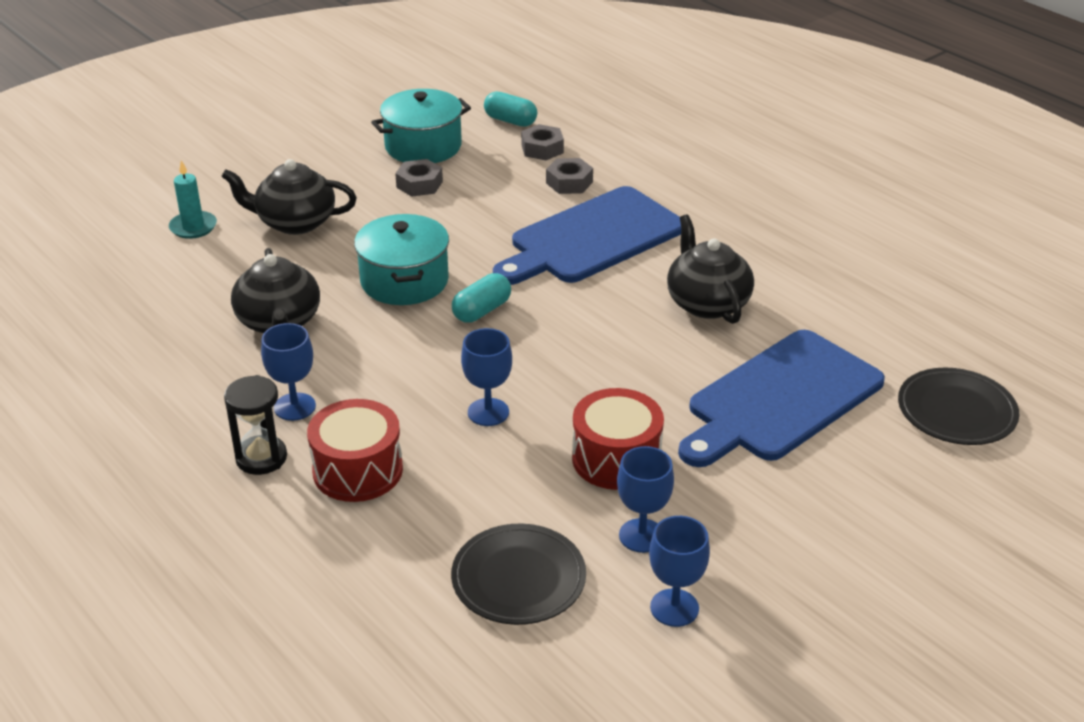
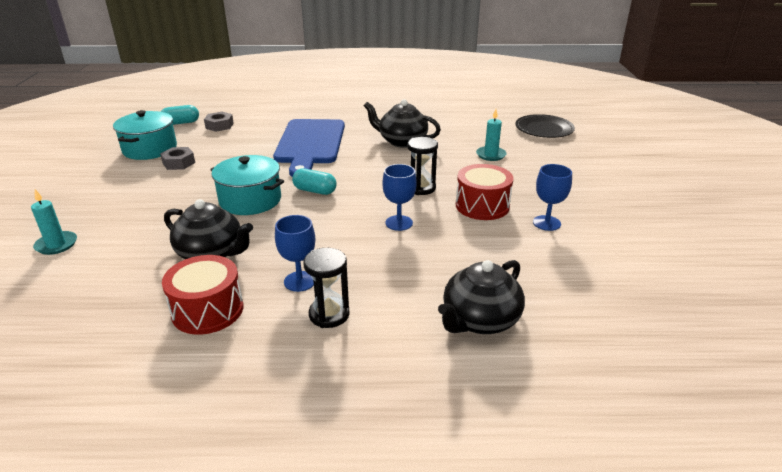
camera: 50 degrees left, 5 degrees down
(295, 222) = (130, 209): black teapot -> black teapot (479, 320)
(358, 470) = (390, 283): red drum -> red drum (207, 310)
(482, 311) = (315, 191): turquoise capsule -> turquoise capsule turned 60 degrees counterclockwise
(518, 579) = (544, 270): black plate -> none
(569, 182) = (258, 131): grey nut -> none
(596, 386) = (421, 188): none -> black hourglass
(674, 608) = (607, 237): blue goblet -> none
(780, 399) = (491, 155): blue cutting board -> turquoise candle

